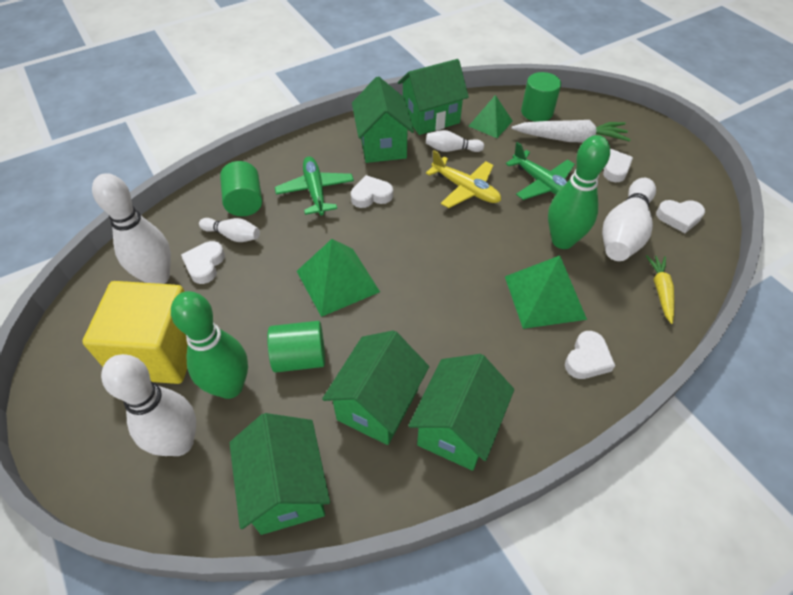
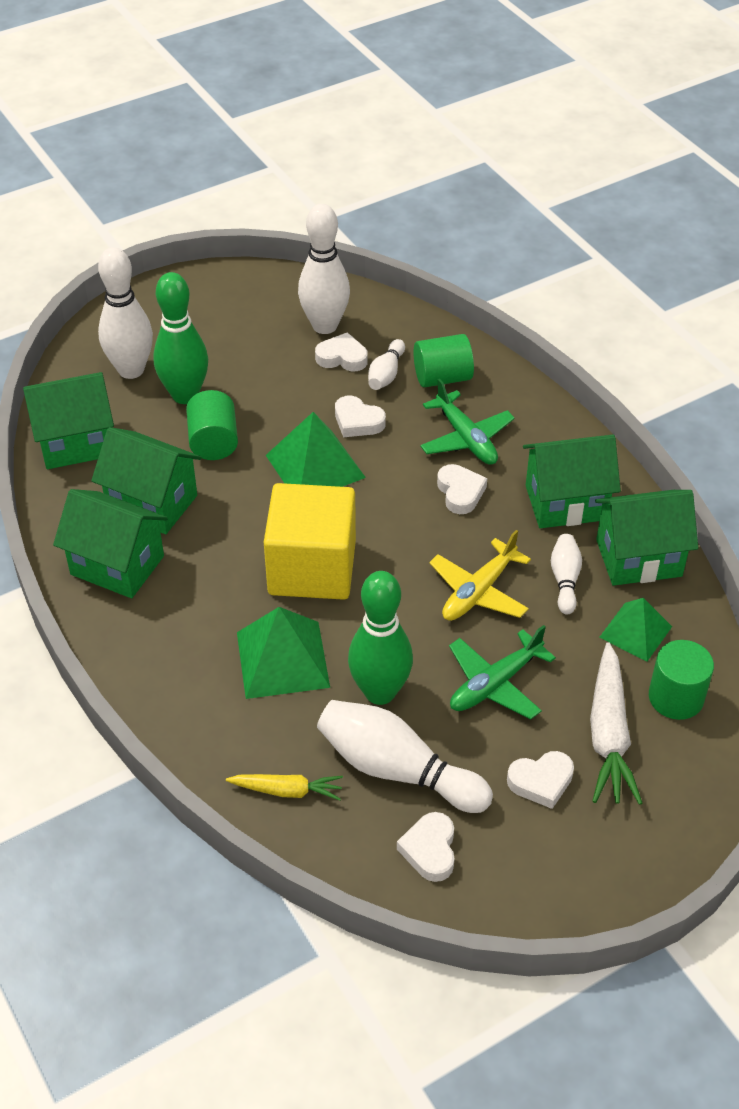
camera: 90 degrees right, 5 degrees down
(159, 351) = (230, 342): yellow cube -> yellow cube (312, 568)
(315, 191) = (466, 438): green plane -> green plane turned 75 degrees clockwise
(431, 118) = (638, 558): green house -> green house turned 75 degrees counterclockwise
(587, 359) = (188, 689): white heart -> white heart (357, 421)

